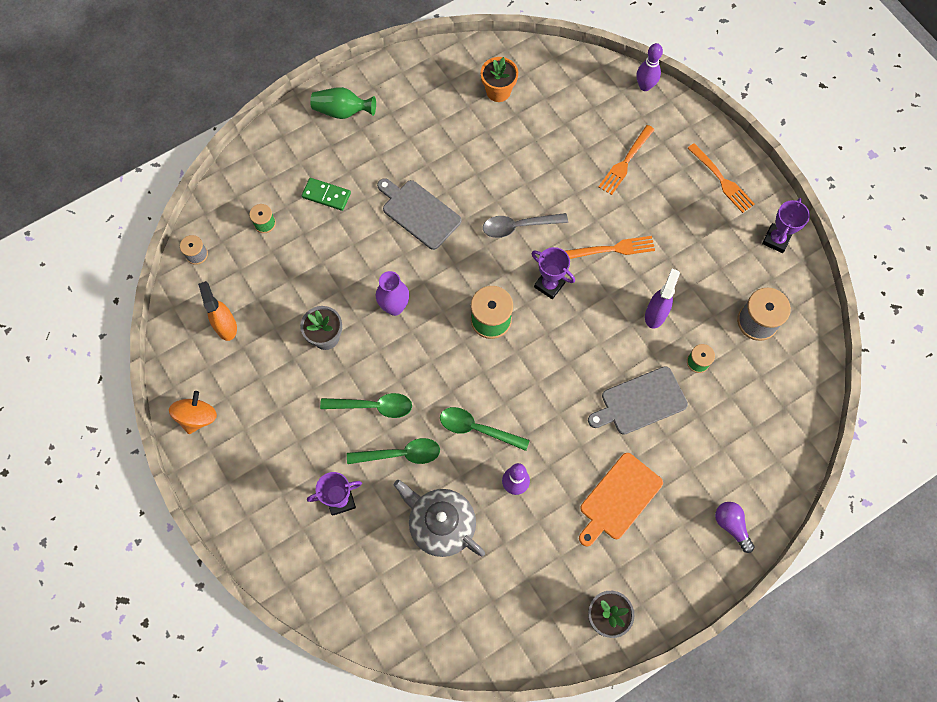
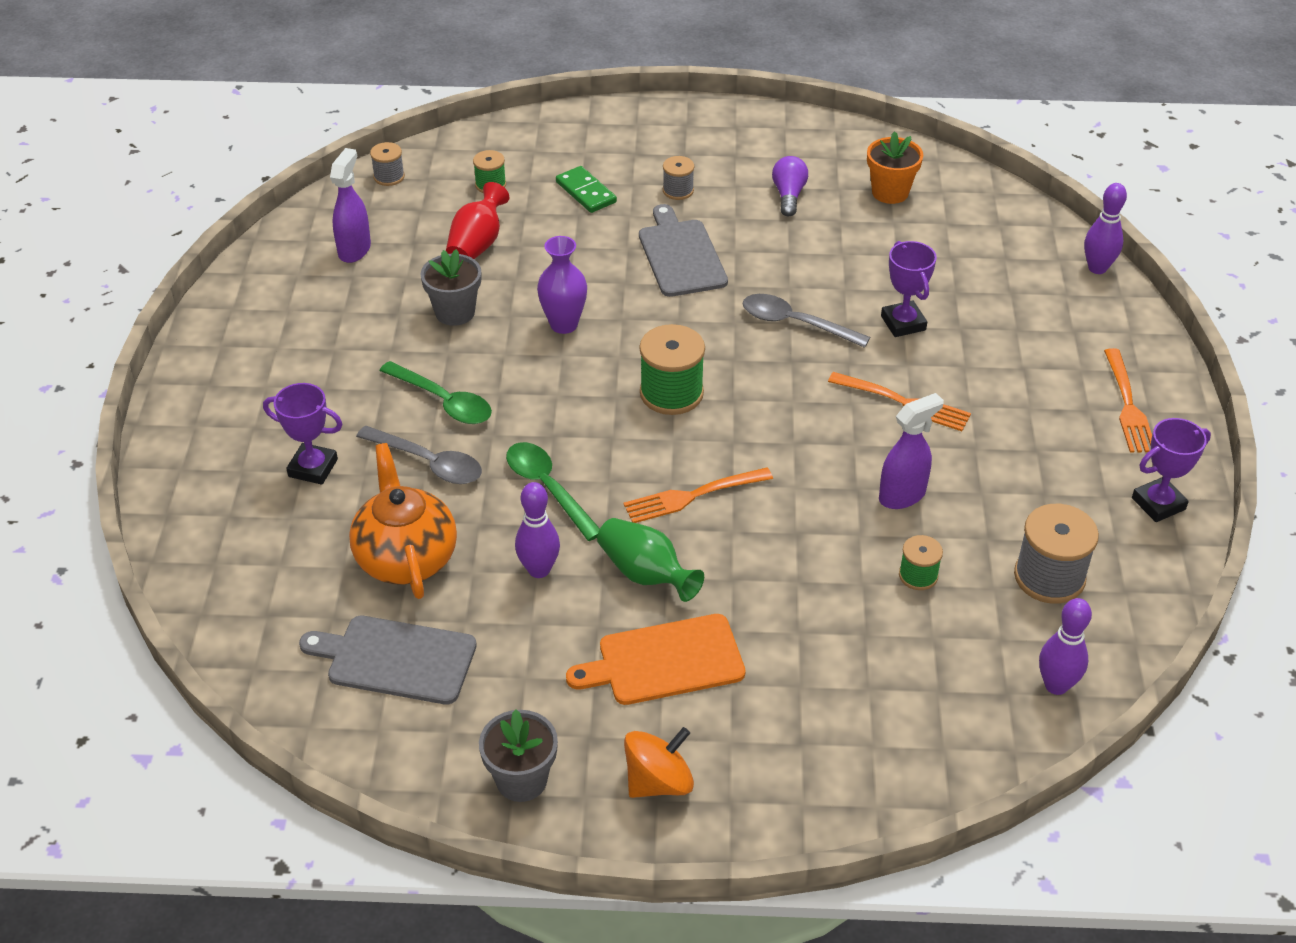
camera: 35 degrees right, 25 degrees down
(197, 417) = (239, 311): orange spinning top -> orange spinning top (658, 782)
(226, 326) = (354, 249): orange spray bottle -> purple spray bottle
(296, 277) = (477, 245): none -> red vase
(342, 111) = (678, 131): green vase -> green vase (645, 574)
(379, 161) = (678, 190): none -> grey spool
(400, 454) = (428, 463): green spoon -> grey spoon
(441, 525) = (406, 558): grey teapot -> orange teapot
(549, 285) = (781, 396): purple trophy -> purple trophy (903, 323)
(625, 161) = (1002, 327): orange fork -> orange fork (693, 495)
(640, 402) = (794, 575): grey cutting board -> grey cutting board (396, 659)
(731, 525) = (801, 784): purple light bulb -> purple light bulb (788, 195)
(802, 387) = (1056, 685): none -> purple bowling pin

